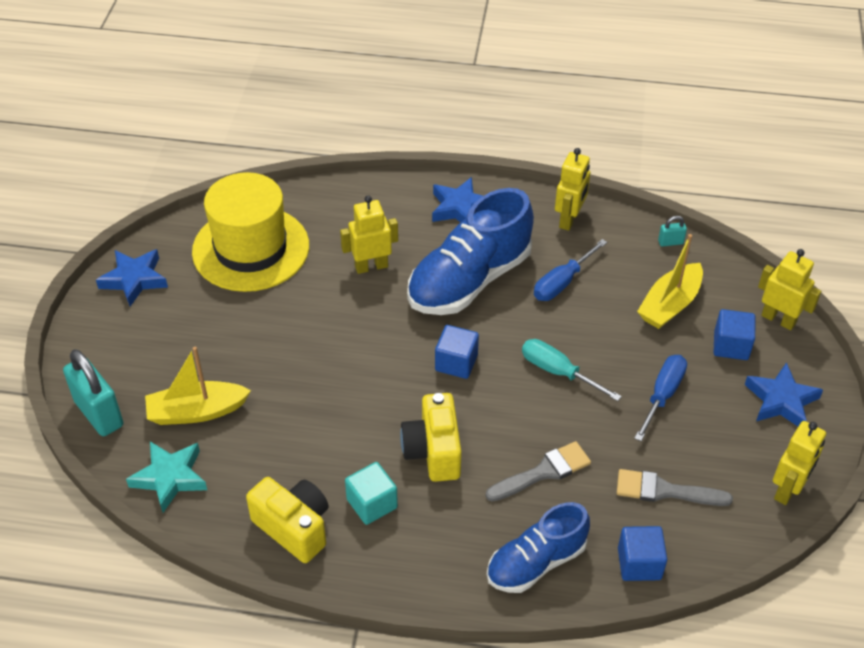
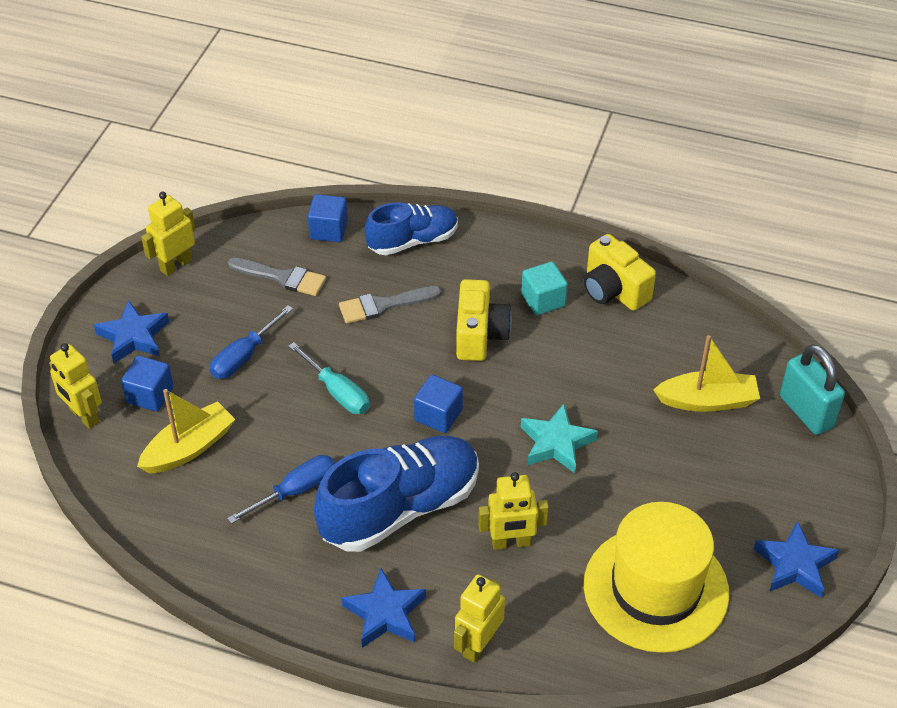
camera: 170 degrees left, 0 degrees up
(170, 477) = (727, 344): turquoise star -> turquoise star (556, 443)
(569, 219) = (254, 575): yellow robot -> yellow robot (478, 644)
(670, 242) = (148, 525): turquoise padlock -> none

